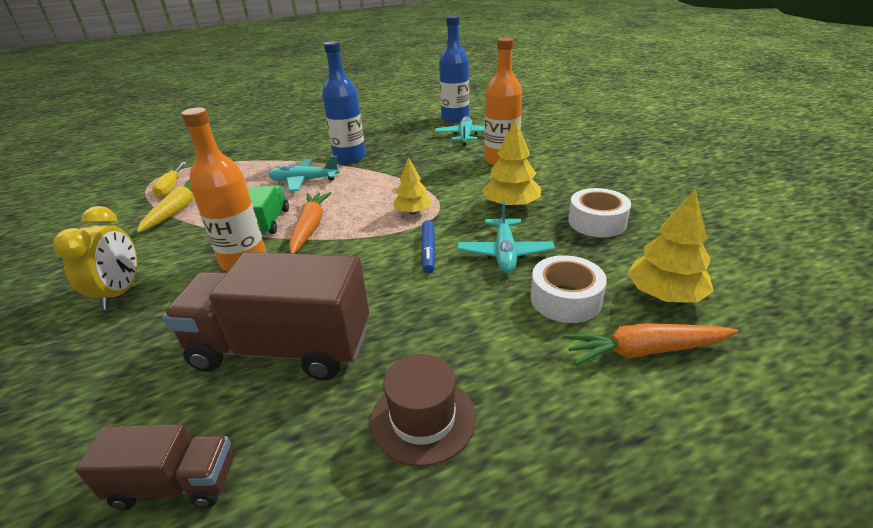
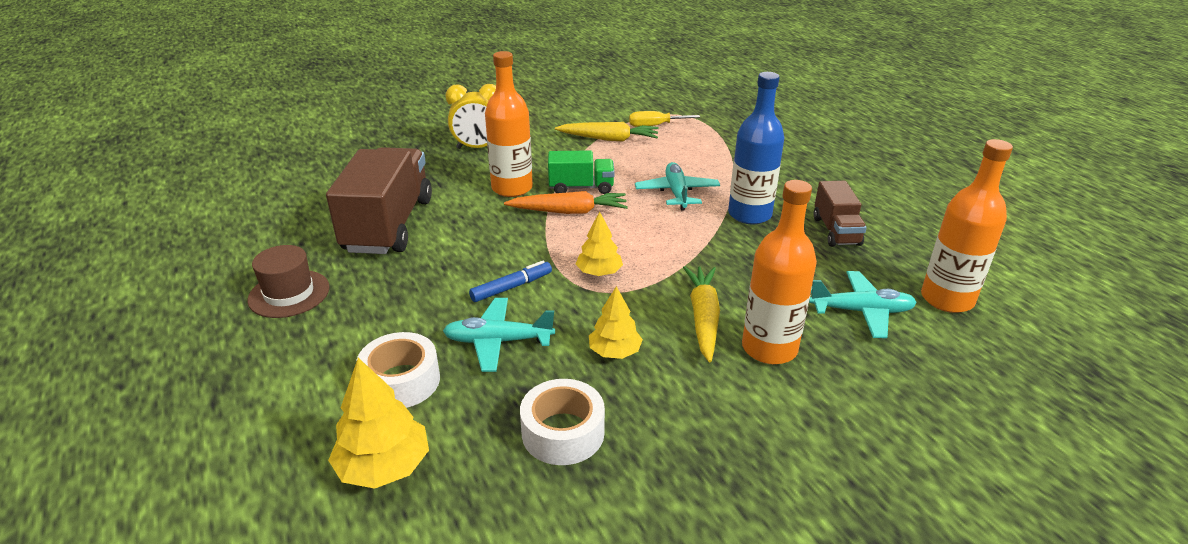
camera: 85 degrees right, 0 degrees up
(175, 483) = (287, 210): brown truck -> brown truck (836, 231)
(428, 251) = (511, 287): blue marker -> blue marker turned 150 degrees clockwise
(455, 118) = (947, 299): blue bottle -> orange bottle
(472, 176) = (703, 318): none -> yellow carrot
(511, 205) = (615, 352): yellow tree -> yellow tree, size x0.67
(645, 351) = (303, 428): orange carrot -> none

